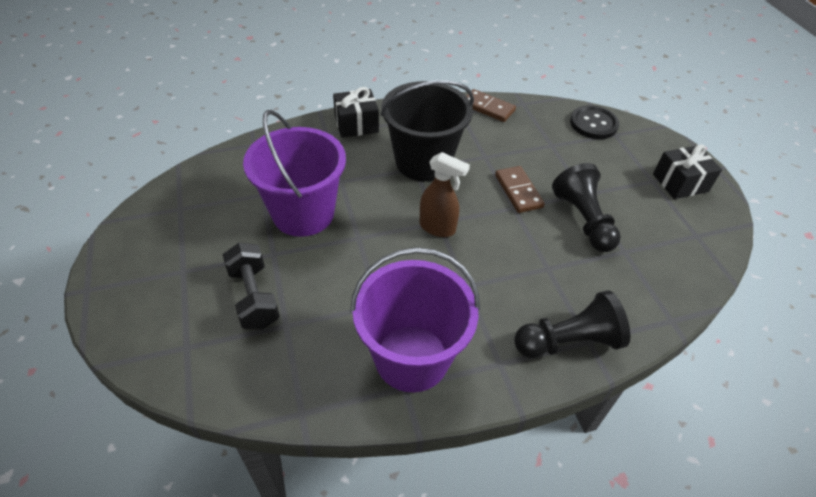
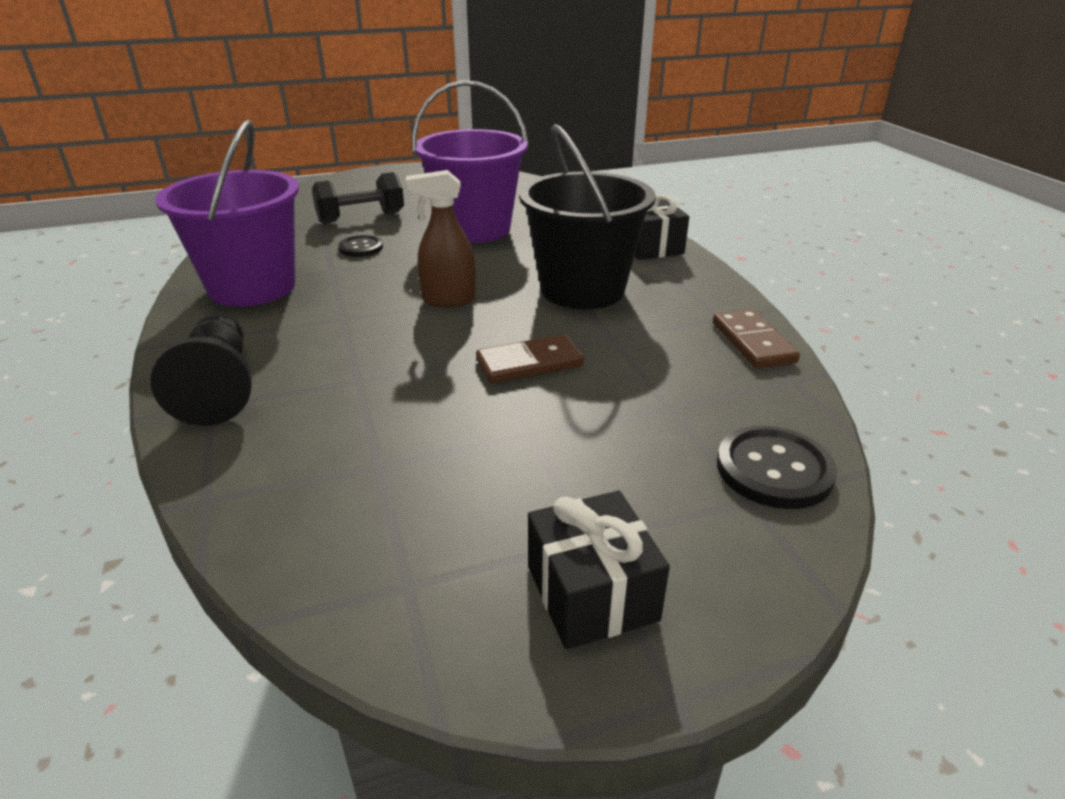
camera: 90 degrees right, 15 degrees down
(333, 289) = (361, 248): none -> black button
(437, 228) = (448, 300): brown spray bottle -> brown spray bottle turned 60 degrees clockwise
(487, 108) = (752, 342): brown domino -> brown domino turned 45 degrees counterclockwise
(583, 220) = (461, 424): black pawn -> none

